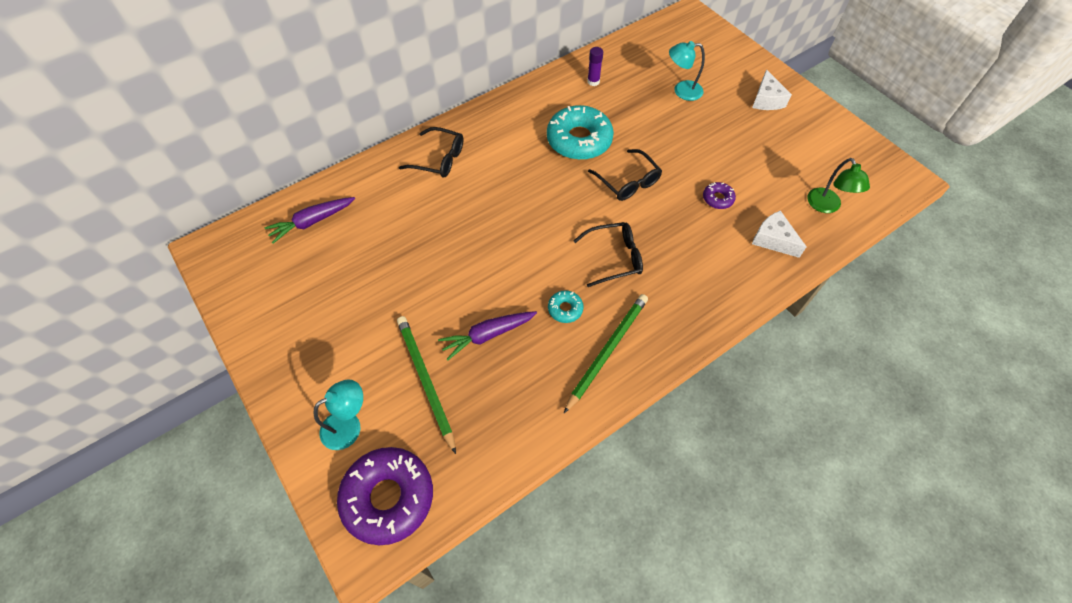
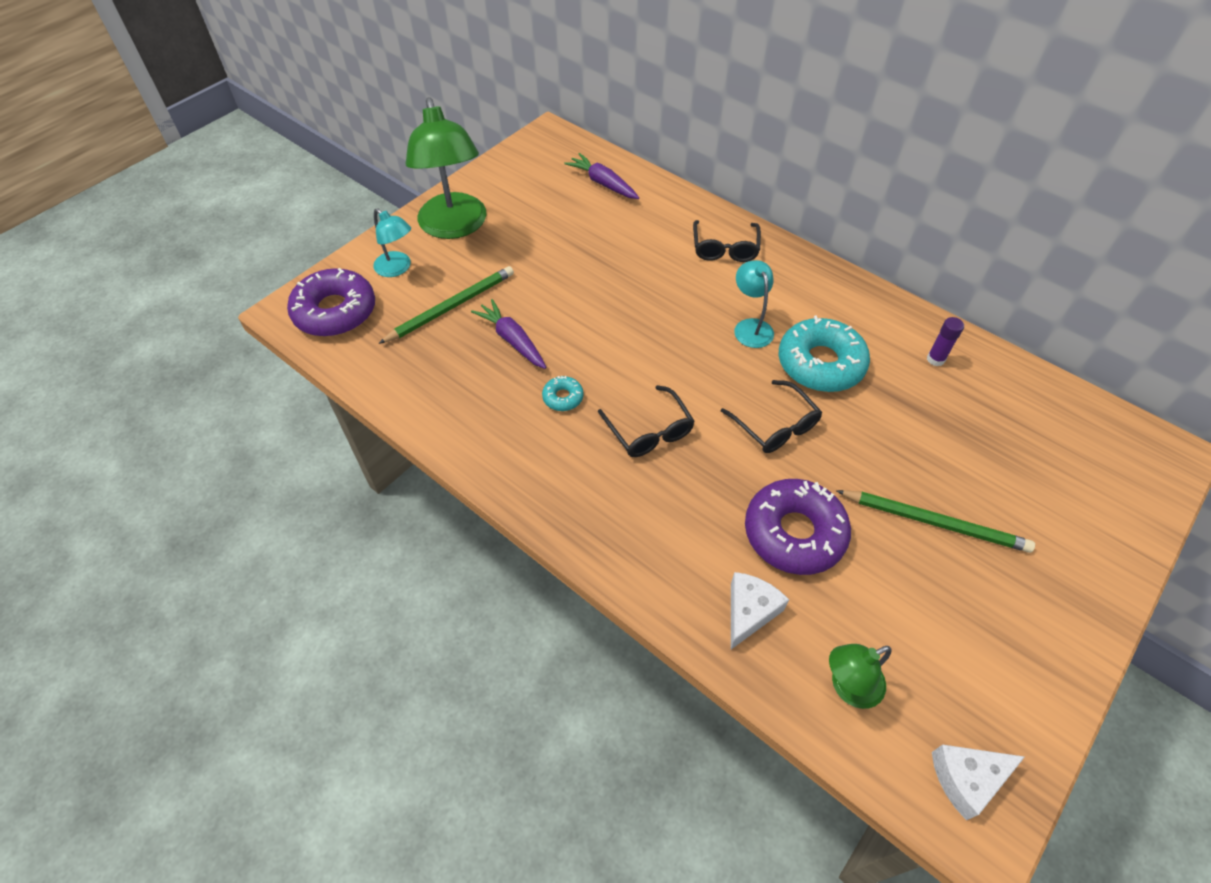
camera: 75 degrees right, 5 degrees down
(310, 361) = (454, 227): none -> green lamp
(607, 351) = (519, 445): green pencil -> green pencil (935, 522)
(628, 182) = (775, 426): black glasses -> black glasses turned 75 degrees counterclockwise
(682, 91) = (984, 463): turquoise lamp -> turquoise lamp (750, 327)
(717, 199) = (794, 533): purple donut -> purple donut, size x2.22
(766, 100) = (1039, 582): white cheese -> white cheese (967, 779)

